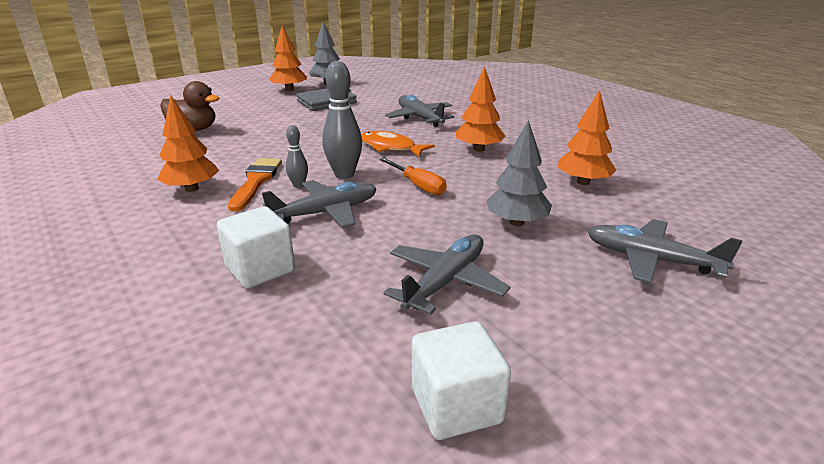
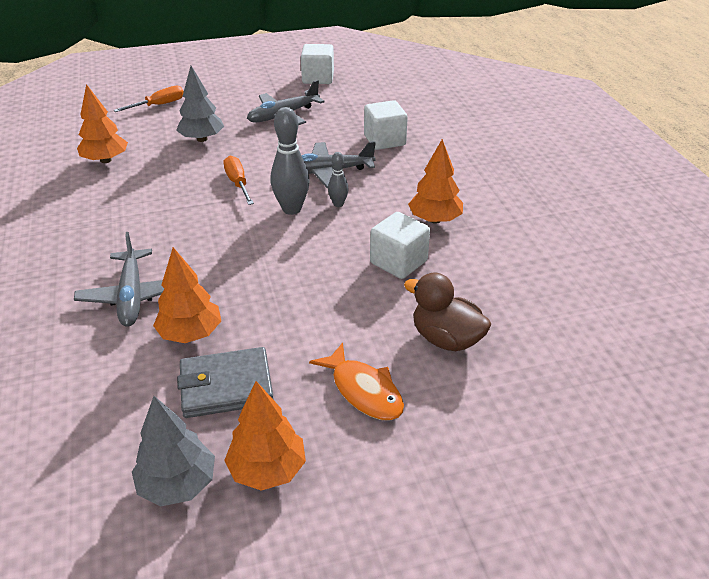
camera: 160 degrees left, 10 degrees up
(229, 157) = (398, 262): none -> white cube
(256, 181) = (375, 217): orange brush -> none
(390, 147) = (220, 240): orange fish -> orange fish (364, 391)
(479, 149) = (135, 217): orange tree -> orange tree (190, 334)
(652, 260) = (159, 105): grey plane -> orange screwdriver

